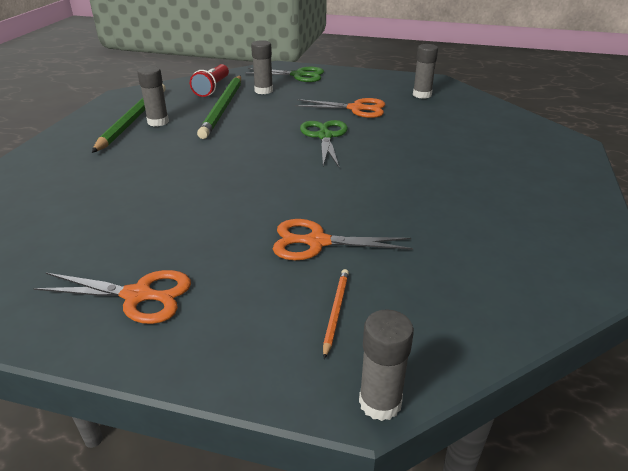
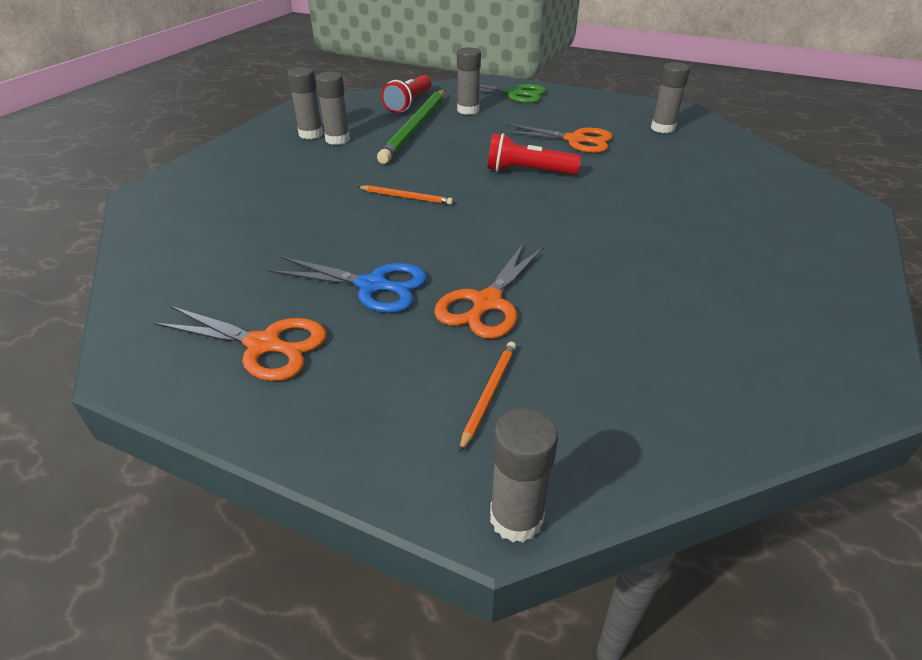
camera: 10 degrees right, 5 degrees up
(133, 119) = (311, 134): green pencil -> grey glue stick
(219, 238) = (373, 286): none -> blue scissors
(229, 164) = (406, 197): none -> orange pencil
(316, 242) = (486, 303): orange scissors -> orange scissors turned 75 degrees counterclockwise
(324, 136) = (528, 172): green scissors -> red flashlight

